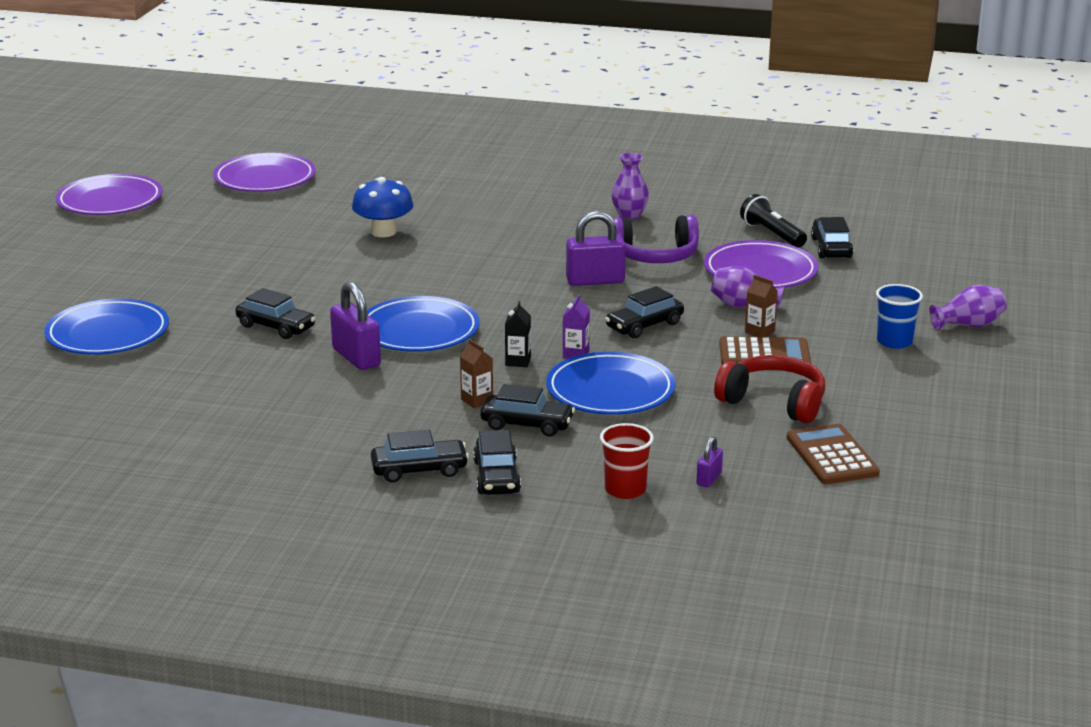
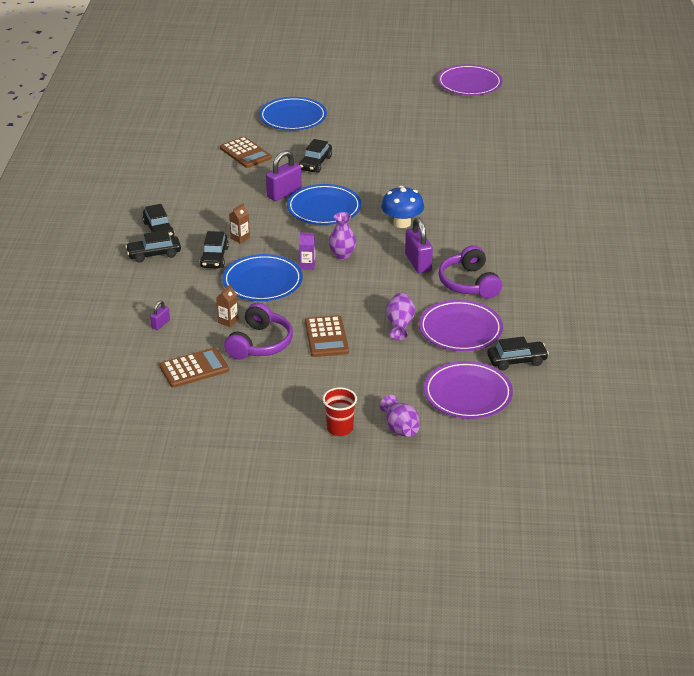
camera: 80 degrees right, 10 degrees up
(202, 380) = (245, 153): none -> brown calculator
(265, 178) = (530, 125): purple plate -> purple plate (467, 394)
(383, 232) = (463, 177): blue mushroom -> blue mushroom (402, 223)
(518, 361) = (292, 246): black carton -> none
(625, 490) = (145, 296): red cup -> red cup (340, 428)
(629, 215) = (537, 267): purple vase -> purple vase (342, 255)
(644, 325) = (356, 287): black car -> none
(709, 479) = (160, 324): purple padlock -> purple padlock turned 75 degrees counterclockwise
(759, 332) = (360, 334): brown carton -> brown carton (228, 321)
(772, 234) = (530, 332): black flashlight -> none
(774, 402) = (260, 343): red headphones -> purple headphones
(894, 342) = (362, 392): blue cup -> none

